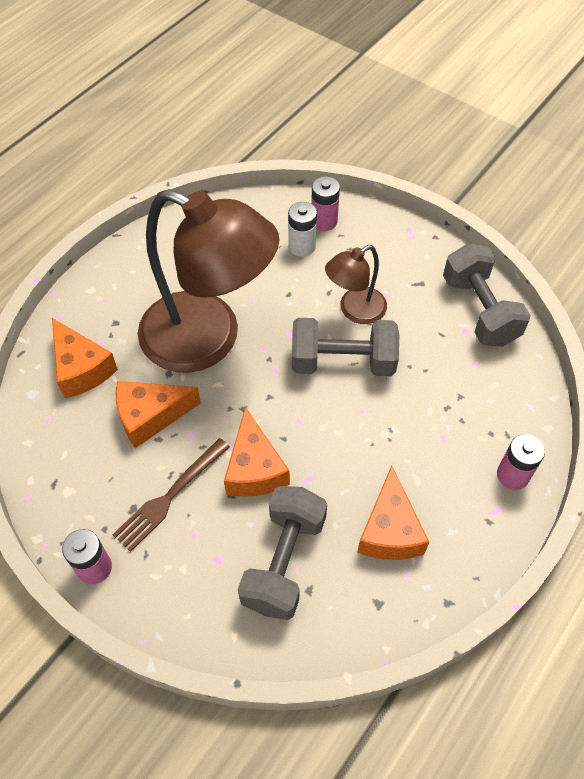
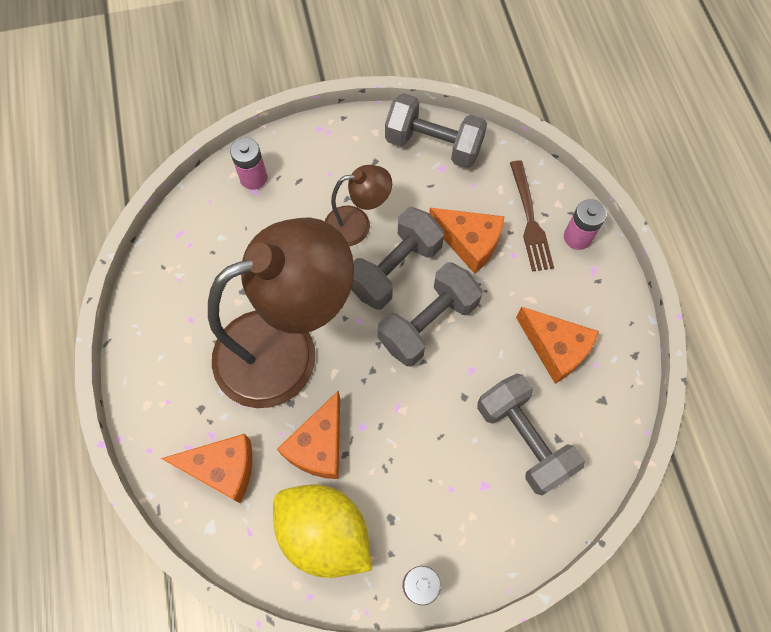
camera: 50 degrees left, 10 degrees up
(84, 470) = (324, 533): none -> yellow lemon
(169, 497) = (404, 483): brown fork -> brown fork (530, 220)
(254, 468) = (431, 402): orange cheese -> orange cheese (469, 242)
(302, 246) = (262, 212): white battery -> none
(319, 418) = (428, 323): none -> grey dumbbell
(355, 310) = (357, 224): brown lamp -> brown lamp turned 105 degrees counterclockwise

